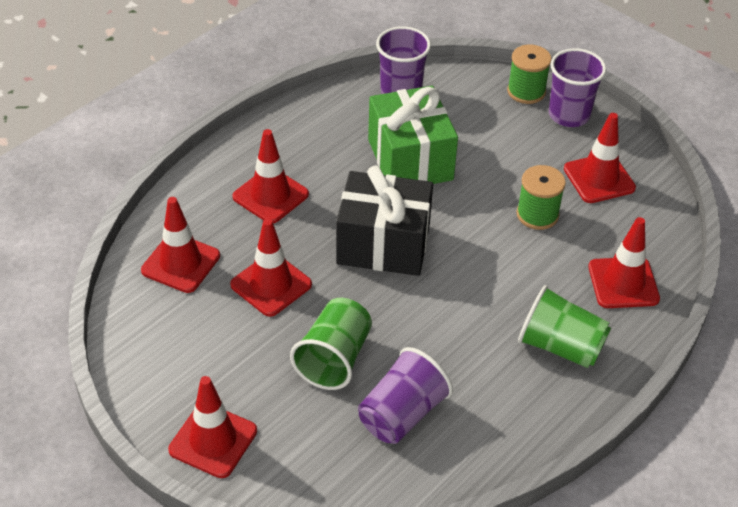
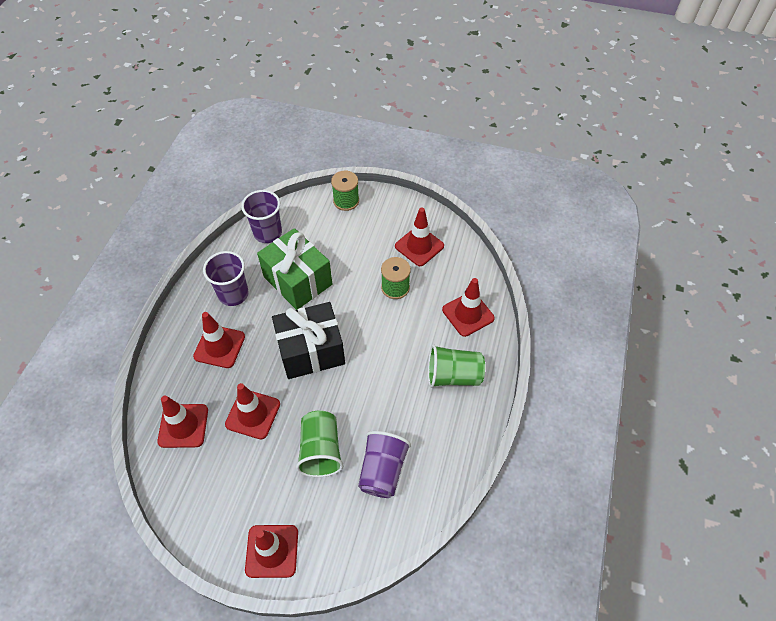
camera: 25 degrees left, 10 degrees up
(569, 115) = (380, 208): purple cup -> purple cup (233, 294)

